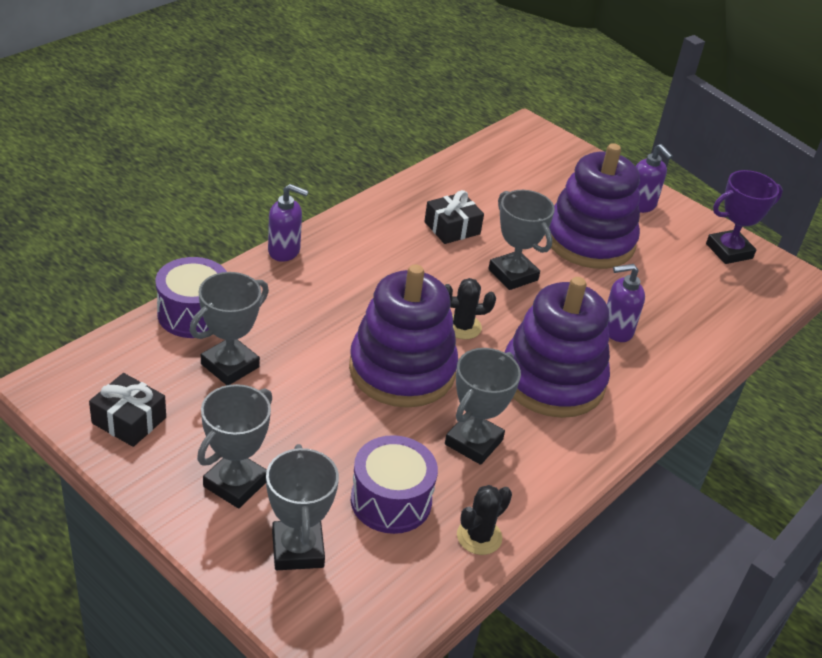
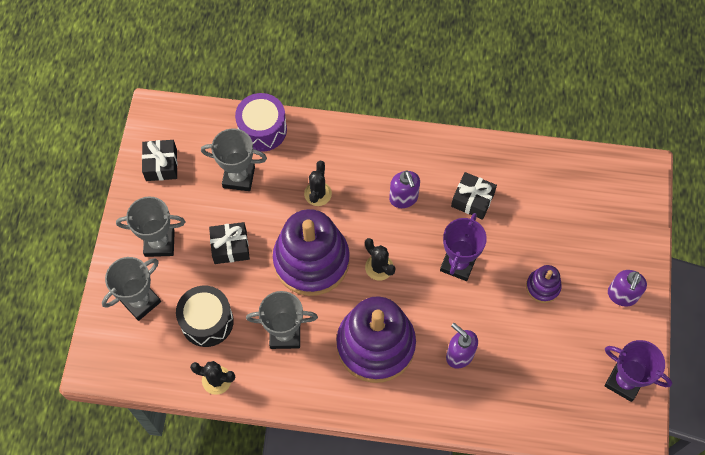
camera: 60 degrees right, 25 degrees up
(284, 251) = (358, 130): purple soap dispenser -> purple soap dispenser (403, 198)
(313, 424) = (230, 247): none -> black gift
(325, 319) = (318, 194): none -> black cactus
(391, 500) = (207, 321): purple drum -> black drum
(513, 275) = (458, 264): grey trophy -> purple trophy
(589, 241) = (543, 287): purple stacking toy -> purple stacking toy, size x0.45

